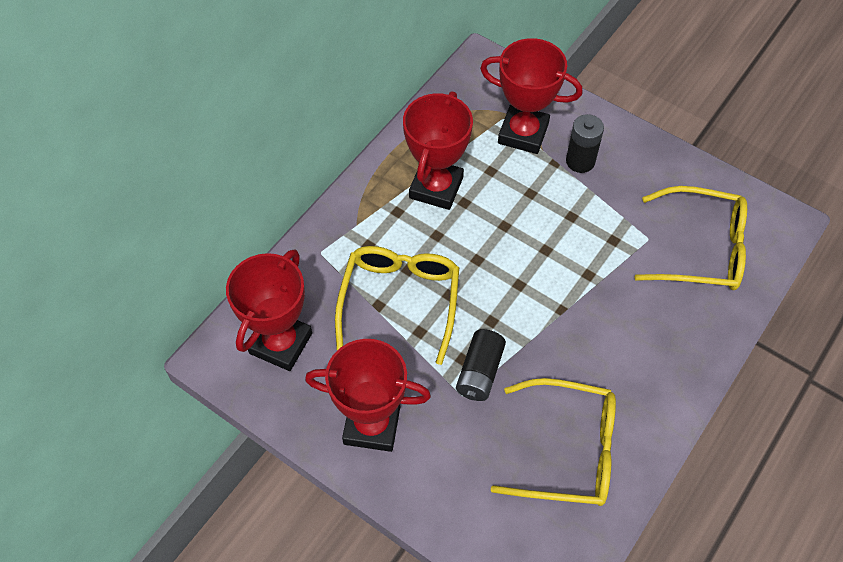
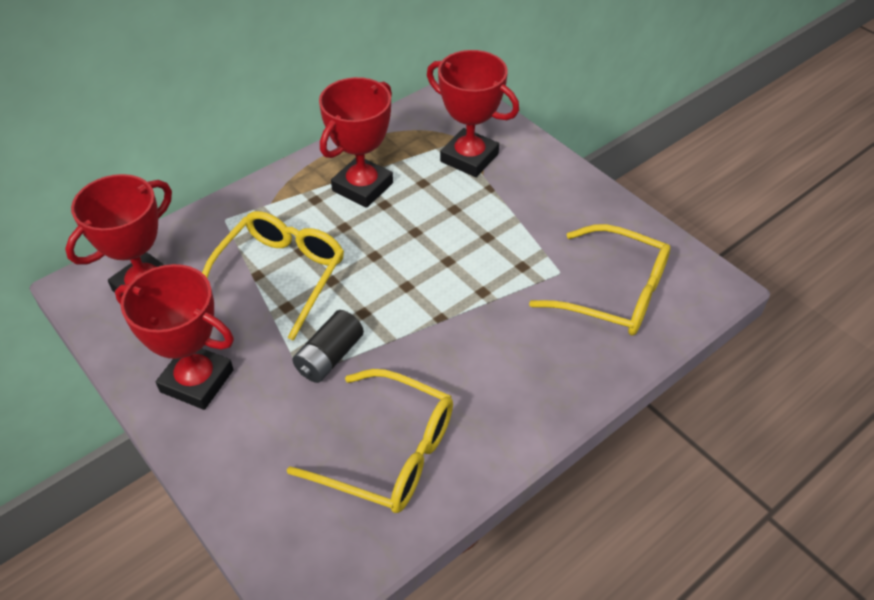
camera: 15 degrees right, 10 degrees down
(580, 161) = (517, 191): black battery -> none

